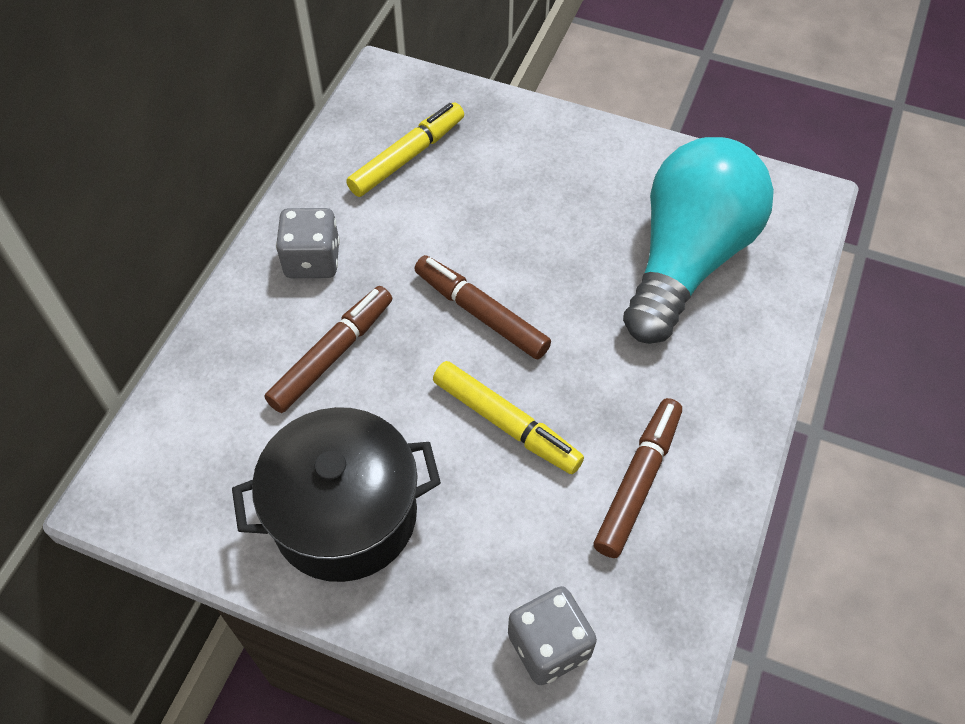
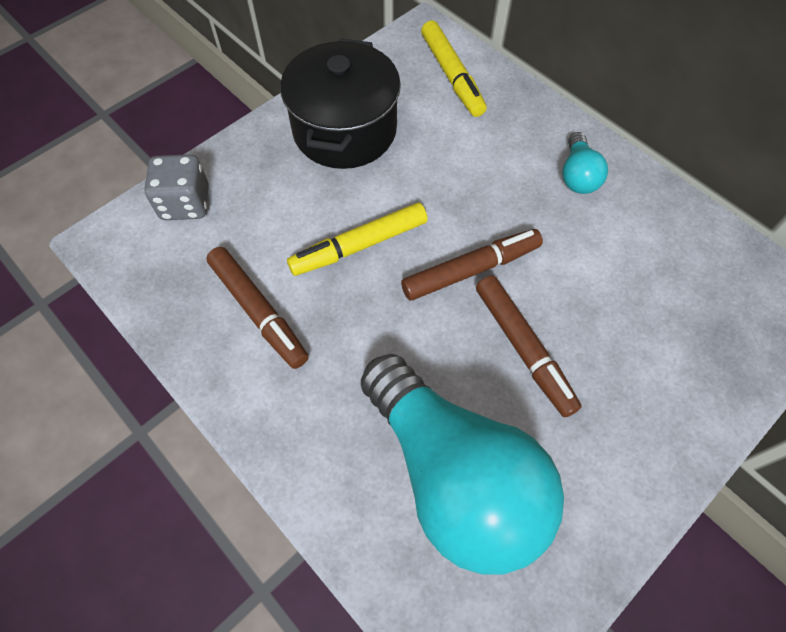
camera: 115 degrees right, 5 degrees up
(312, 260) = (578, 175): grey dice -> turquoise light bulb
(332, 354) = (478, 161): brown marker -> brown marker (523, 348)
(407, 156) = (681, 281): yellow marker -> yellow marker (452, 75)

